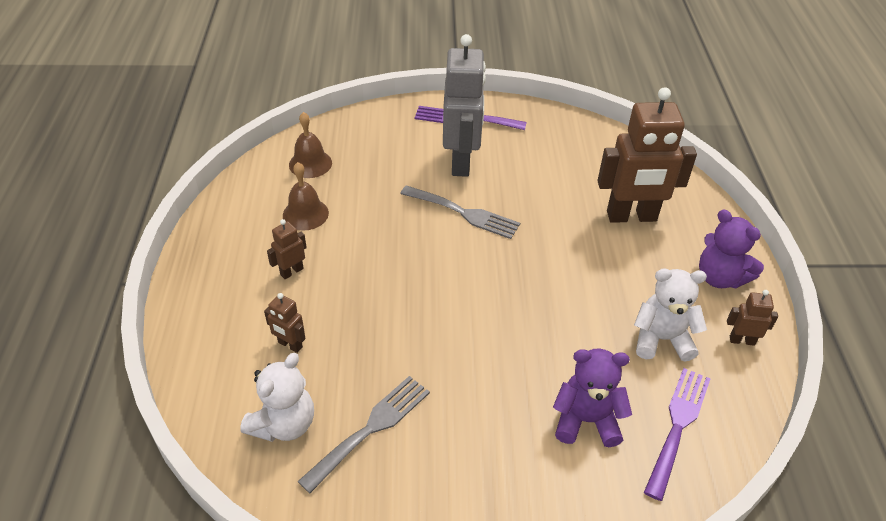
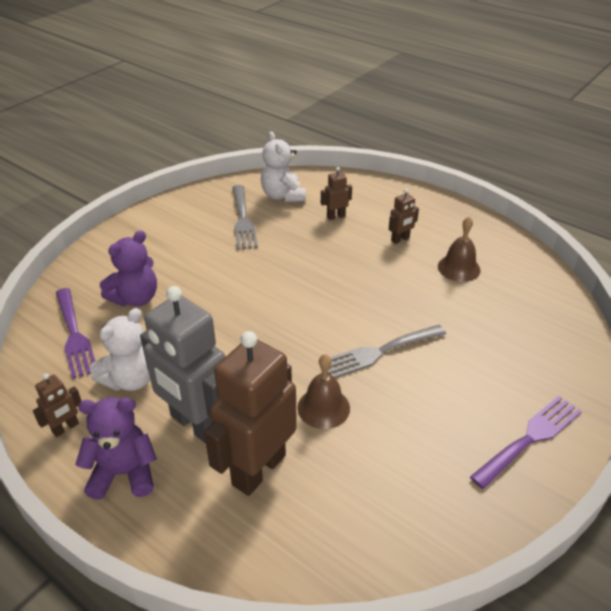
camera: 130 degrees right, 5 degrees down
(291, 271) = (400, 239): brown robot -> brown robot turned 60 degrees clockwise
(310, 163) = (527, 296): brown bell -> brown bell (323, 407)
(461, 162) = (454, 392): grey robot -> grey robot (196, 425)

